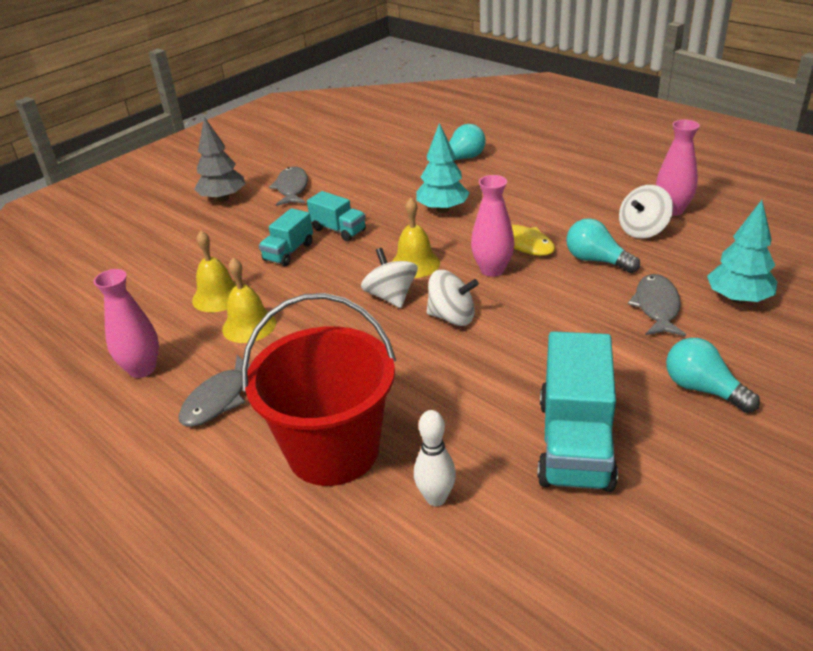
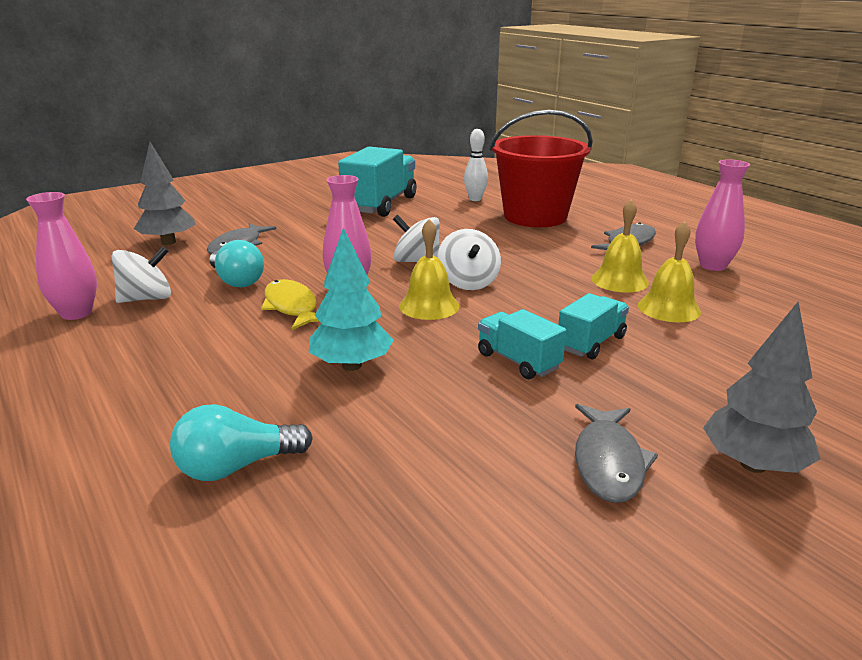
camera: 170 degrees left, 10 degrees down
(702, 389) = (275, 212): turquoise light bulb -> none
(738, 299) = (168, 242): turquoise tree -> grey tree

